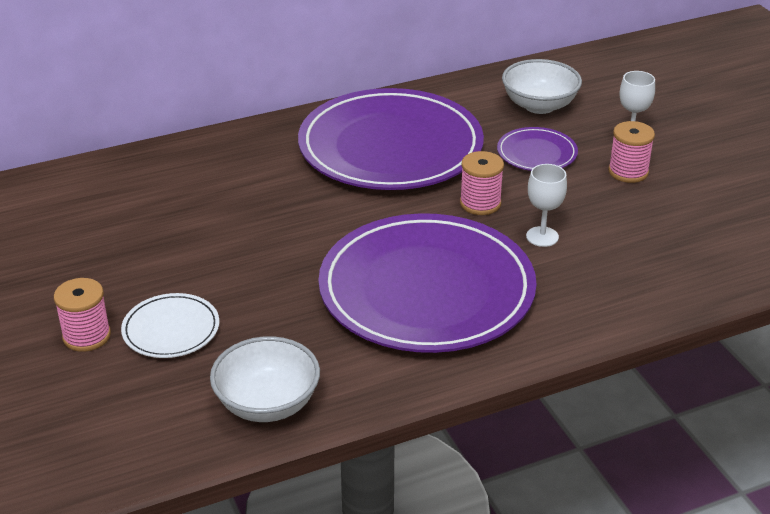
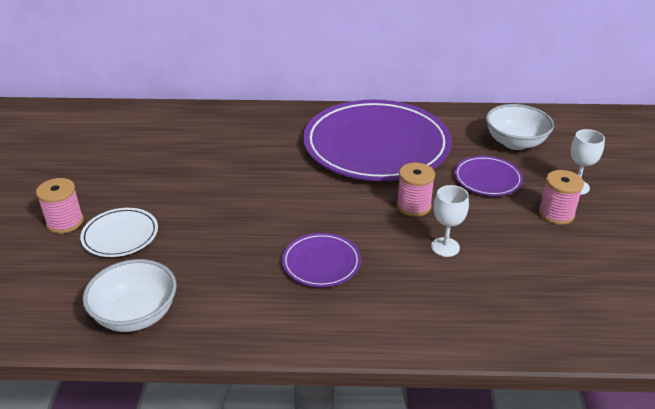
camera: 25 degrees right, 0 degrees up
(426, 290) = (321, 263): purple plate -> purple plate, size x0.43

